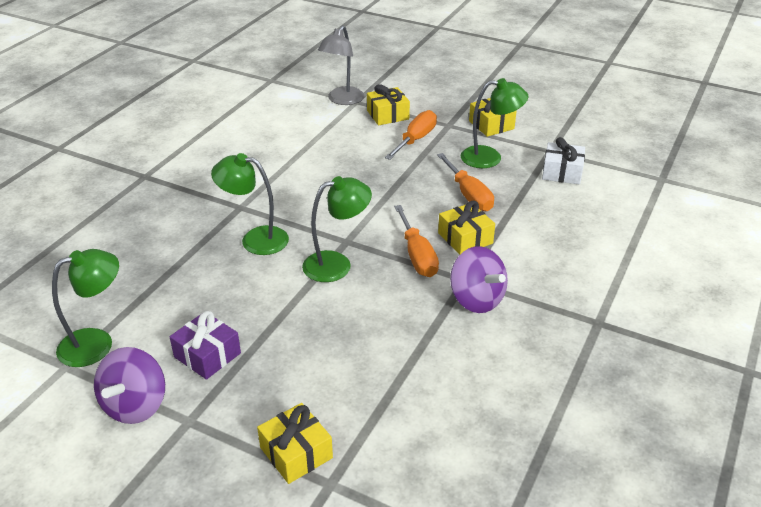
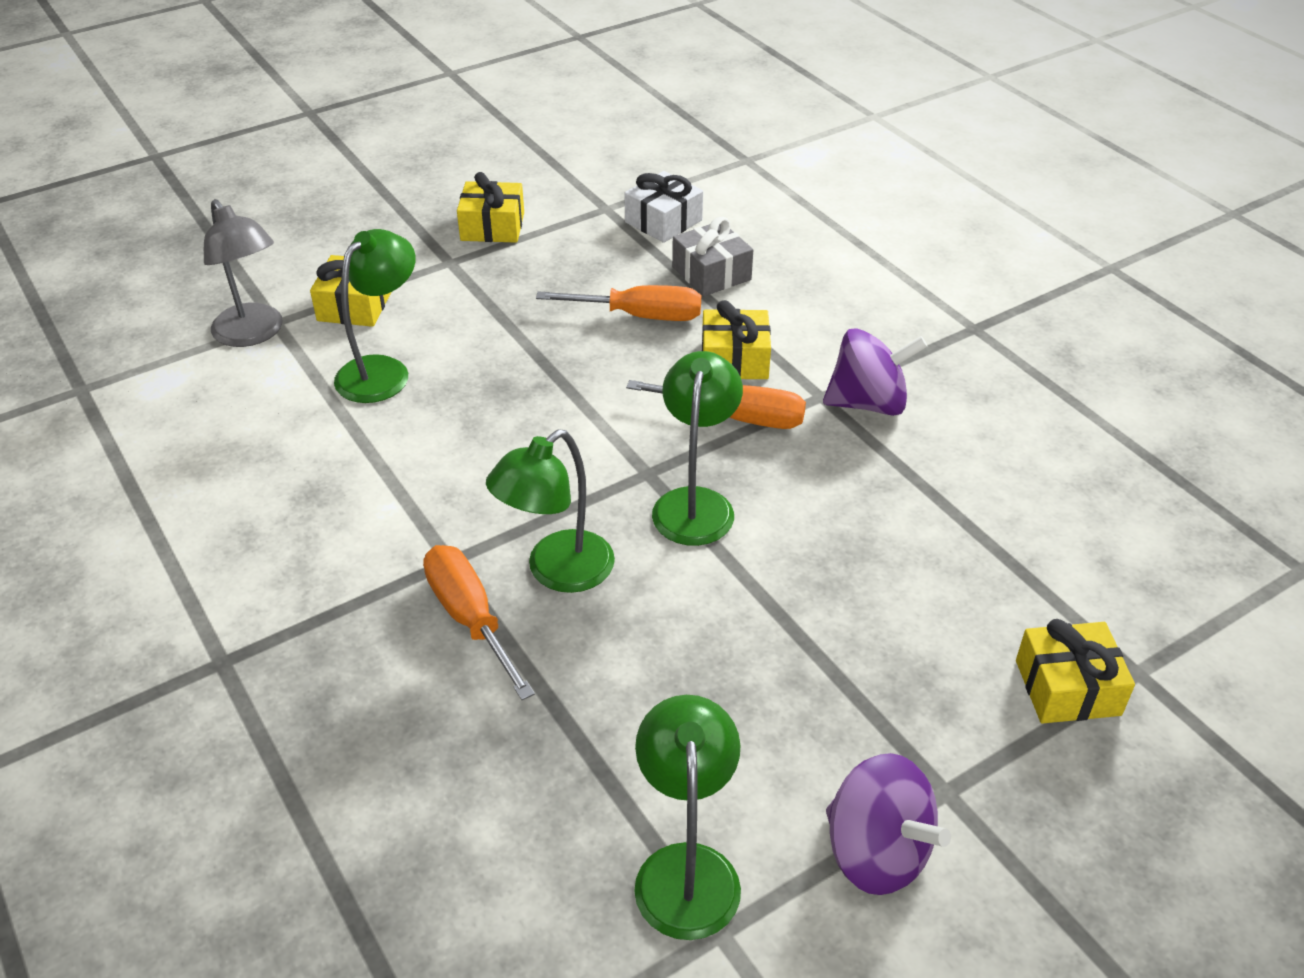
camera: 60 degrees left, 5 degrees up
(207, 355) = (809, 723): purple gift -> none
(415, 140) = (454, 307): orange screwdriver -> orange screwdriver (470, 619)
(490, 157) = (571, 262): green lamp -> green lamp (382, 371)
(533, 204) = (711, 273): none -> grey gift

